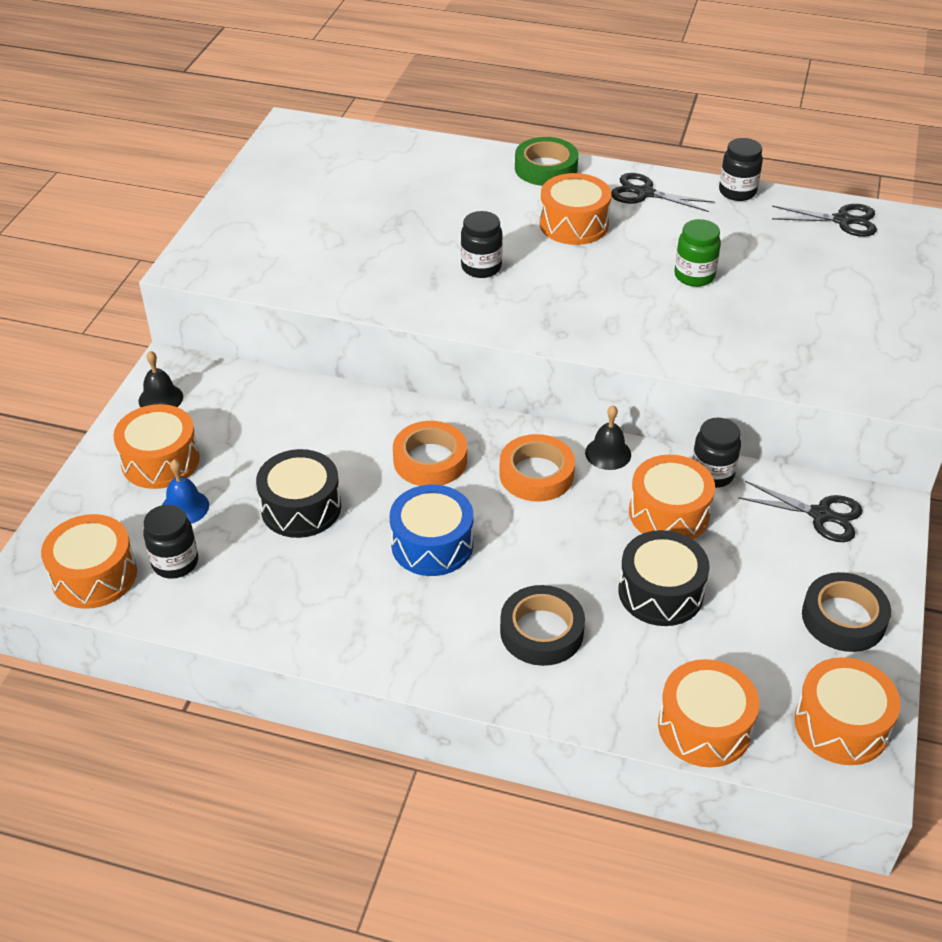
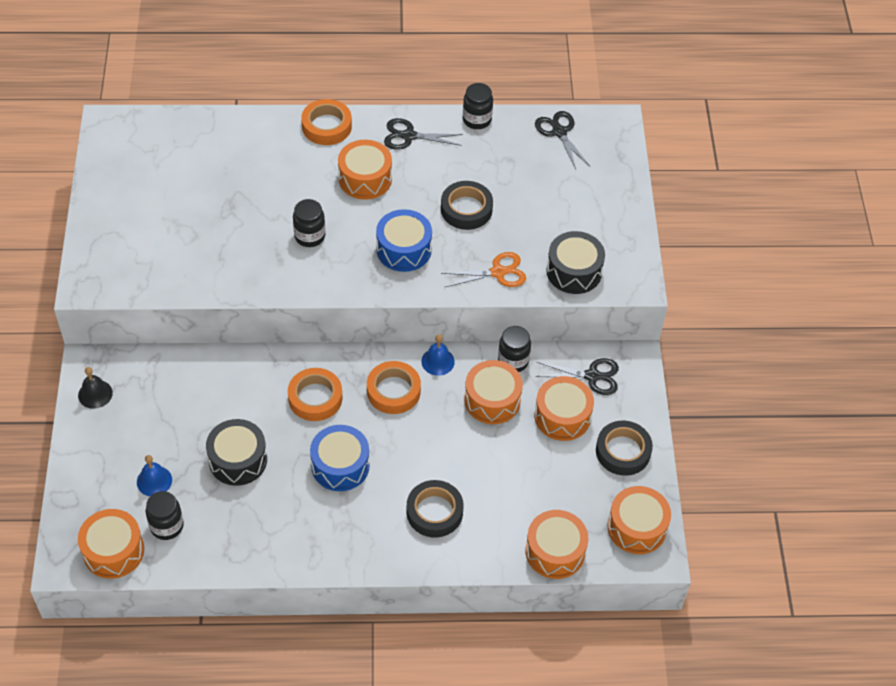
camera: 20 degrees left, 10 degrees up
(160, 461) = (119, 447): orange drum -> orange drum (562, 416)
(546, 168) = (326, 126): green tape -> orange tape
(597, 302) = (404, 249): none -> blue drum
(608, 453) = (438, 361): black bell -> blue bell
(660, 592) = (503, 462): black drum -> black drum (574, 271)
(694, 276) = (466, 209): green jar -> black tape
(716, 349) = (498, 272): none -> orange scissors
(843, 220) = (559, 132): black scissors -> black scissors turned 105 degrees counterclockwise

